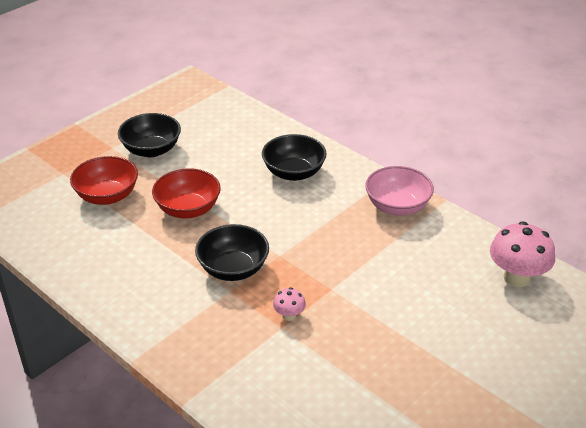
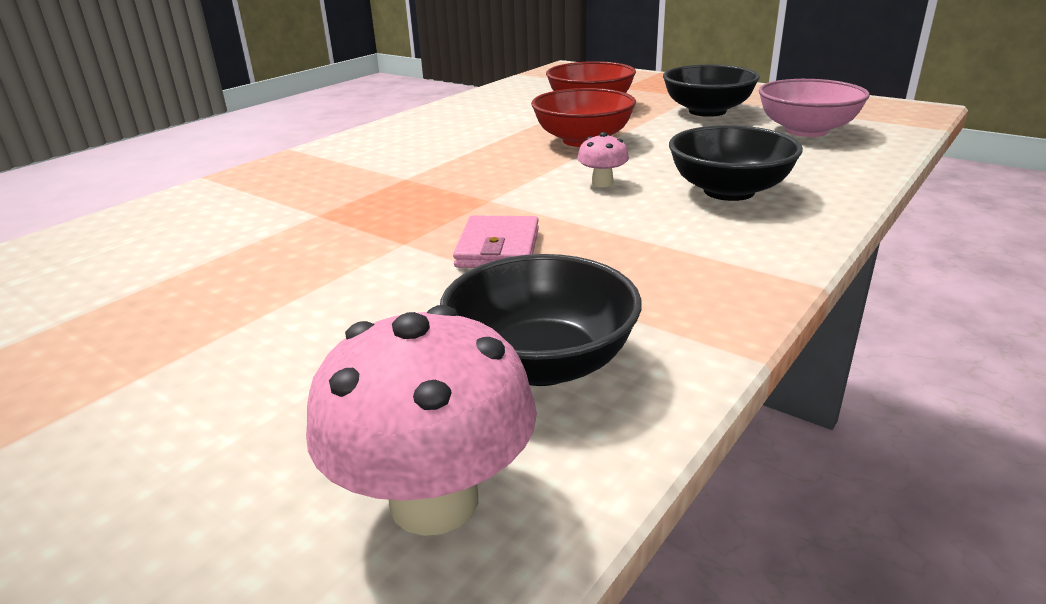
camera: 85 degrees right, 10 degrees down
(233, 269) = (454, 175): black bowl -> black bowl (541, 363)
(289, 315) = (342, 217): pink mushroom -> pink mushroom (602, 183)
(344, 255) = (498, 248): none -> pink wallet
(397, 206) = (686, 293): pink bowl -> pink bowl (806, 130)

